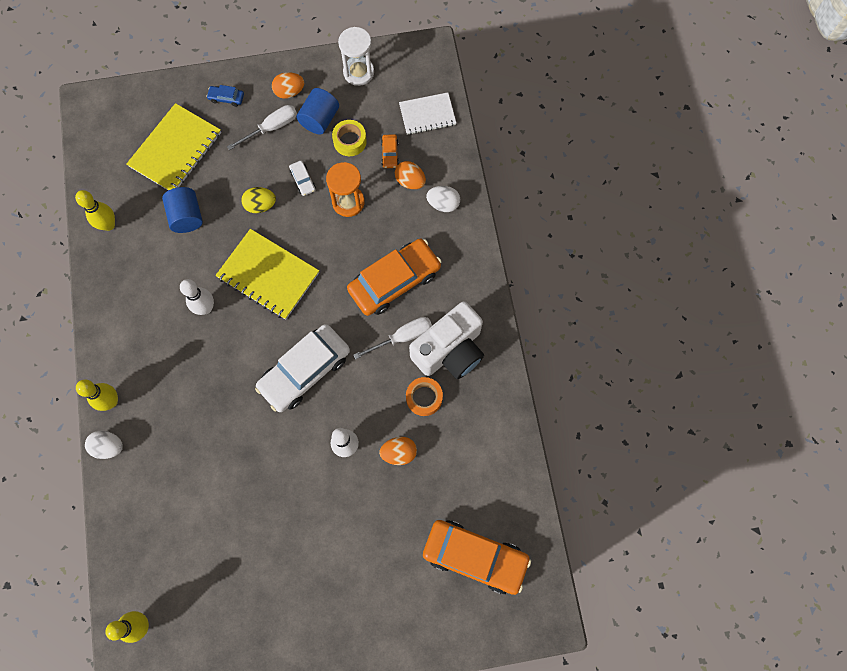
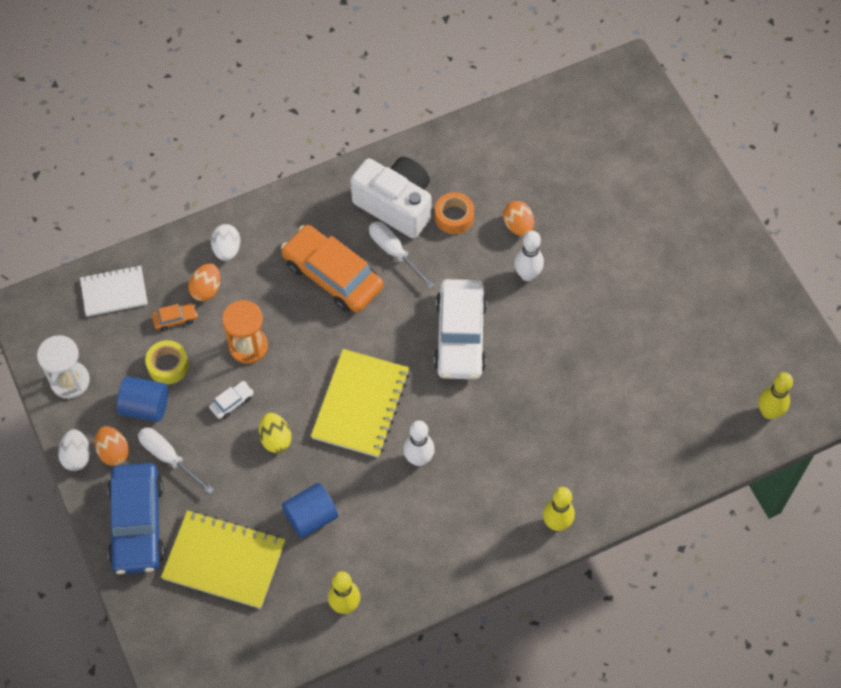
camera: 105 degrees left, 10 degrees down
(109, 447) = (606, 507): white egg -> white egg (77, 456)
(226, 98) = (137, 523): blue car -> blue car, size x2.44
(305, 371) = (460, 336): white car -> white car turned 60 degrees clockwise
(427, 114) = (114, 292): white notebook -> white notebook turned 75 degrees counterclockwise
(475, 557) = (595, 139): orange car -> none

